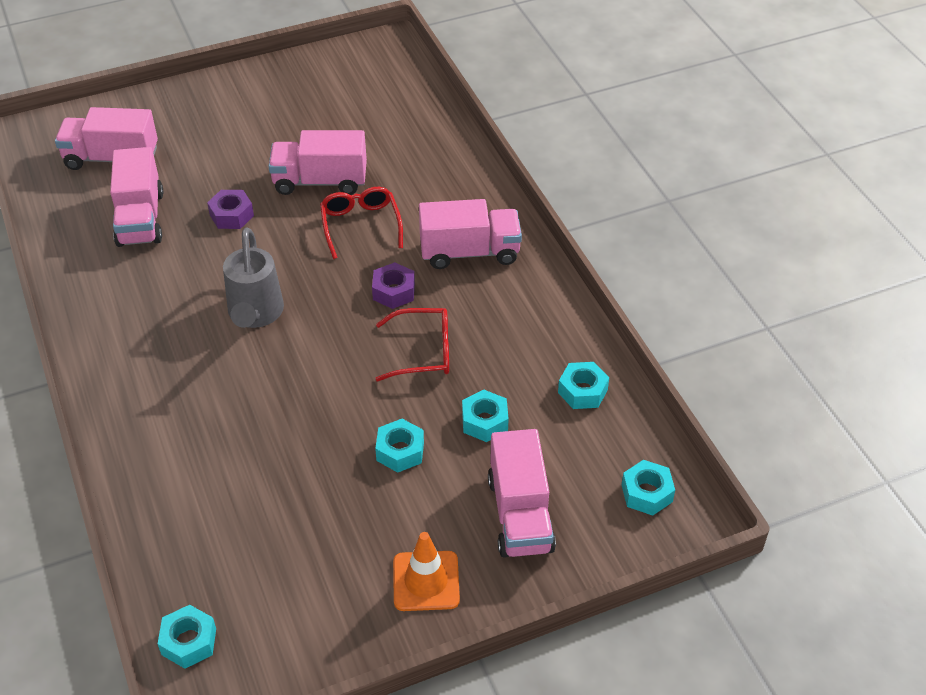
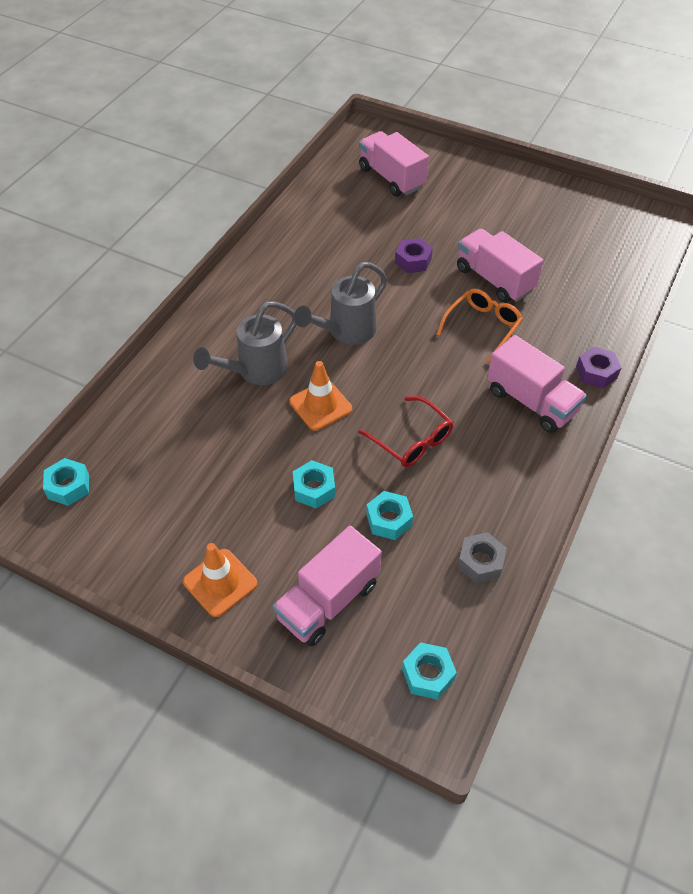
camera: 50 degrees right, 5 degrees up
(140, 218) = (360, 225): pink truck -> none
(221, 408) = (255, 371): none -> grey watering can
(316, 388) = (320, 405): none -> orange traffic cone
(360, 225) = (483, 326): red glasses -> orange glasses
(394, 291) = (446, 386): purple nut -> purple nut (596, 372)
(582, 391) = (480, 562): turquoise nut -> grey nut

